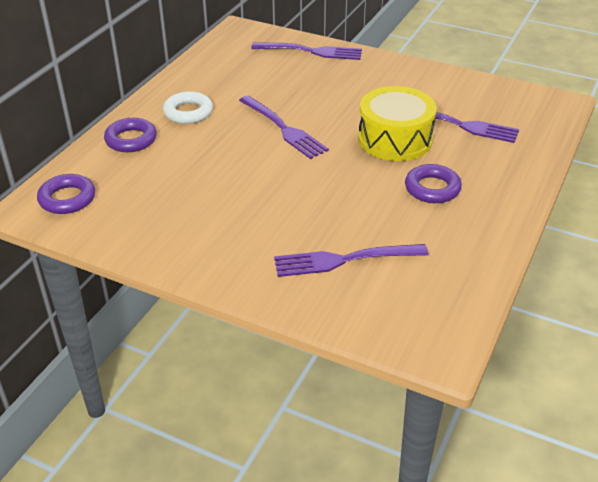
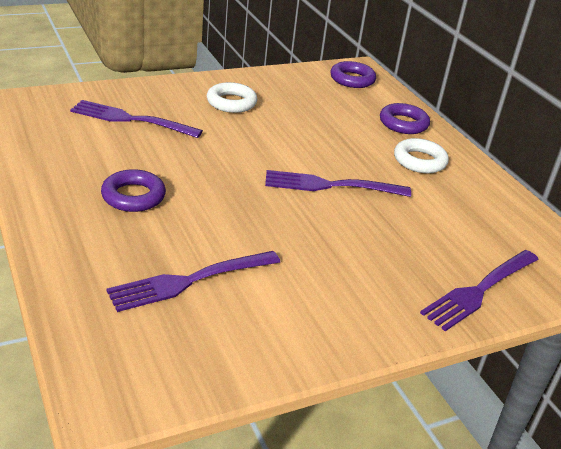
camera: 125 degrees right, 5 degrees down
(227, 232) = (231, 102): none -> white ring
(345, 260) = (132, 120): purple fork -> purple fork turned 105 degrees counterclockwise
(395, 139) = (228, 226): yellow drum -> none

